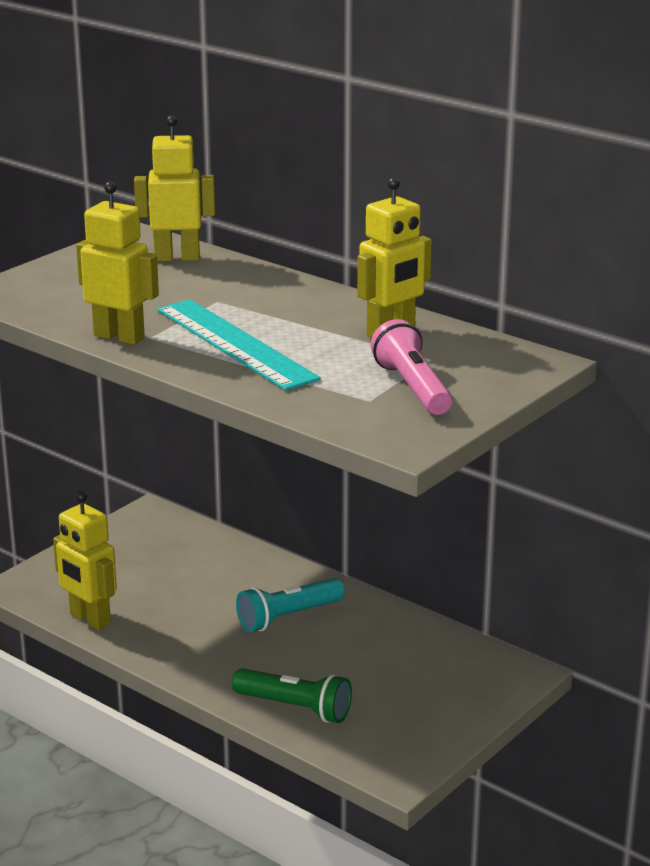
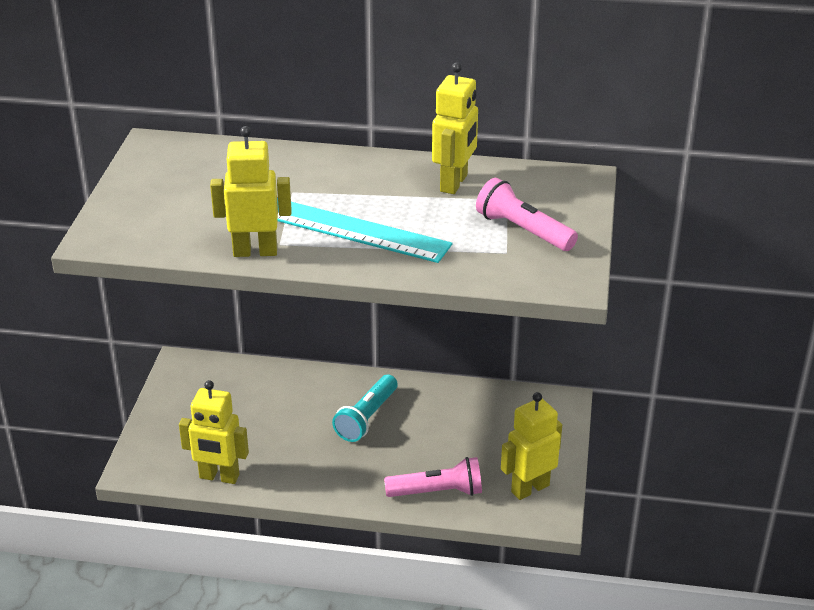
camera: 30 degrees left, 10 degrees up
(177, 258) = (213, 157): yellow robot -> yellow robot (530, 488)
(295, 708) = (437, 492): green flashlight -> pink flashlight

